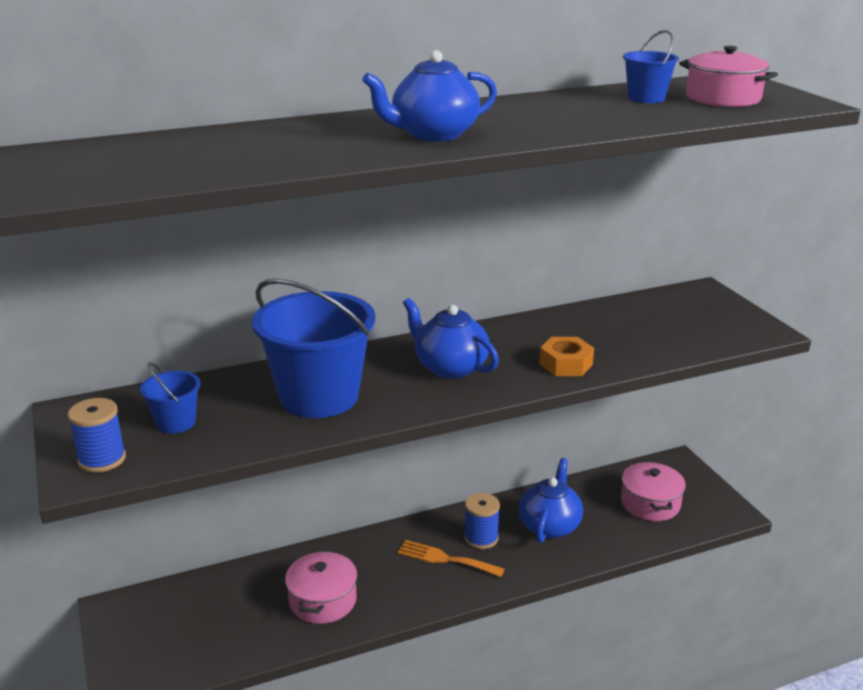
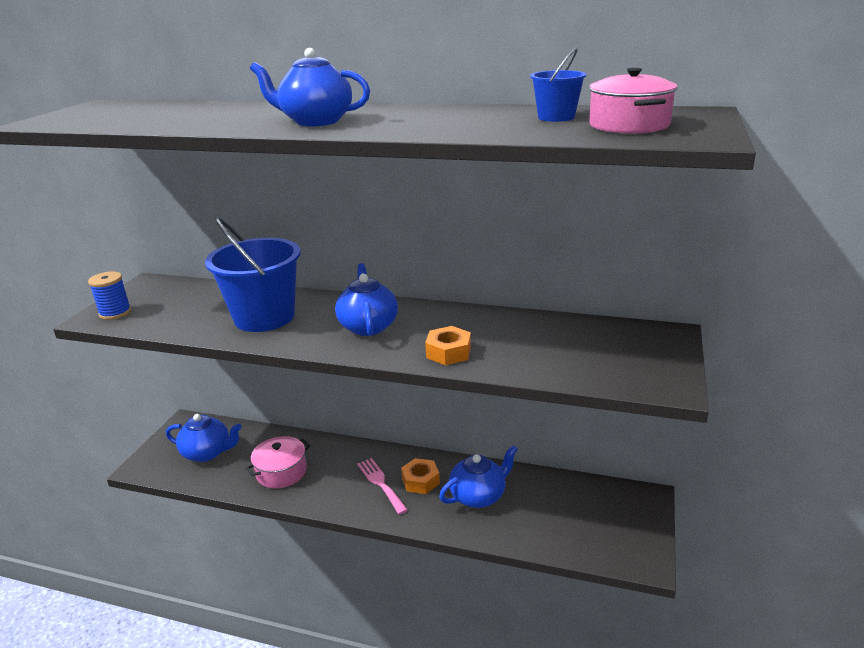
camera: 40 degrees right, 0 degrees up
(176, 422) = (176, 305): blue bucket -> none
(199, 626) = (207, 453): none -> blue teapot
(445, 559) = (380, 483): orange fork -> pink fork
(481, 538) = (420, 481): blue spool -> orange nut
(650, 503) = (579, 518): pink pot -> none

